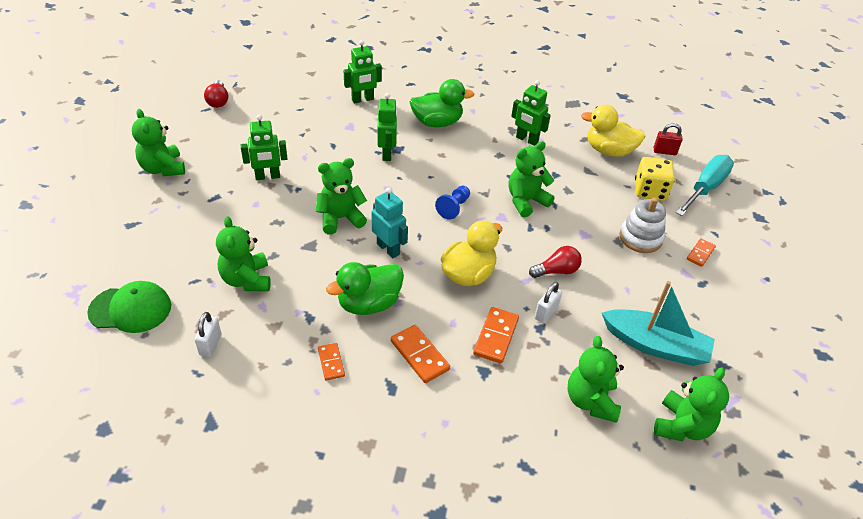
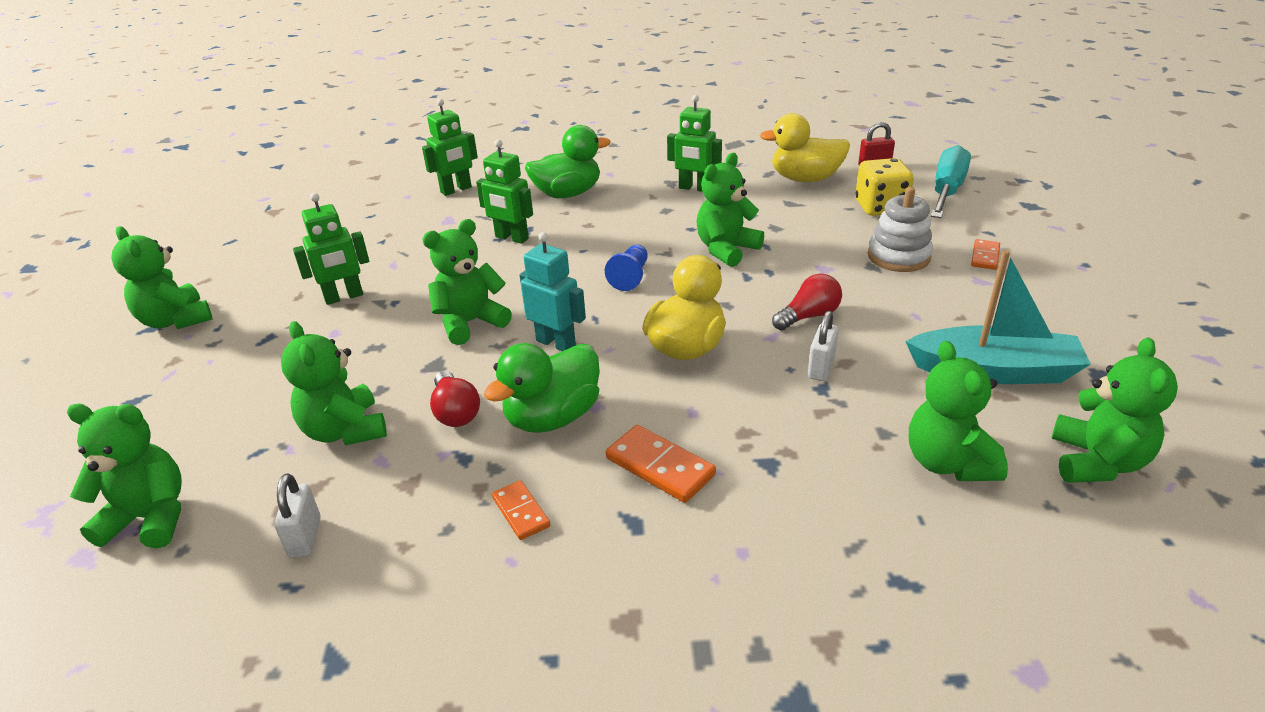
camera: 10 degrees left, 10 degrees down
(130, 309) = (150, 518): green cap -> green teddy bear
(218, 101) = (247, 229): red light bulb -> red light bulb (455, 412)
(387, 153) = (511, 238): green robot -> green robot turned 135 degrees clockwise
(495, 336) = (764, 414): orange domino -> none

